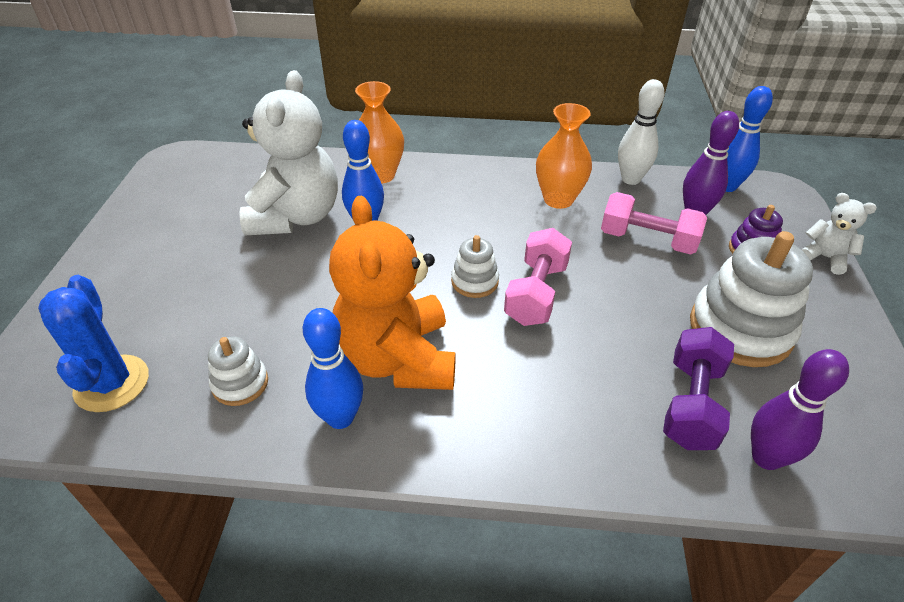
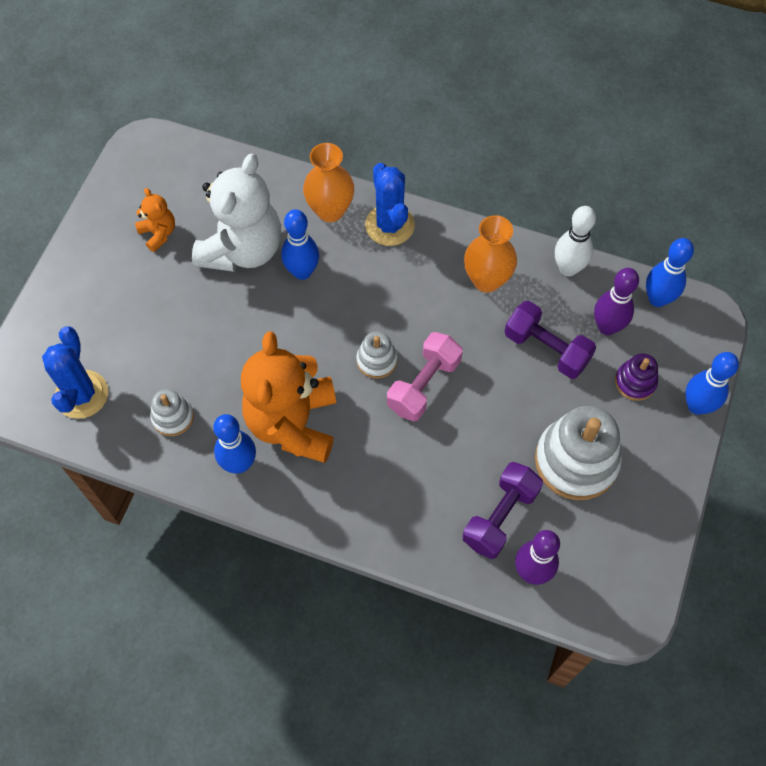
camera: 15 degrees right, 20 degrees up
(199, 219) = (158, 233): none -> orange teddy bear
(444, 176) = (389, 225): none -> blue cactus
(647, 240) = (546, 348): pink dumbbell -> purple dumbbell
(824, 257) = (697, 406): white teddy bear -> blue bowling pin

